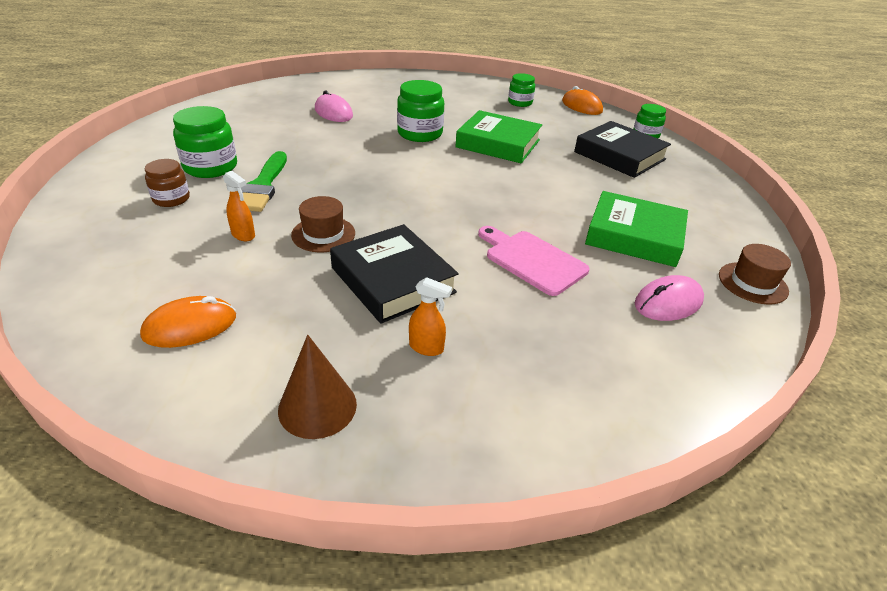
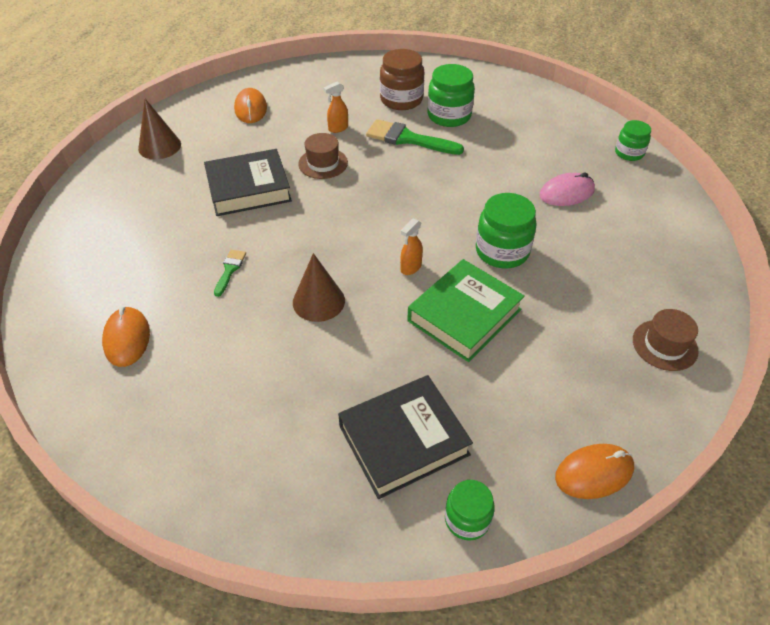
camera: 110 degrees right, 10 degrees up
(171, 199) = (401, 100): brown jar -> brown jar, size x1.61
(426, 348) = (173, 191): orange spray bottle -> orange spray bottle (410, 268)
(520, 102) = (606, 385): green jar -> green jar (629, 153)
(532, 203) = (318, 301): none -> brown cone
(532, 260) = (230, 270): pink cutting board -> green brush
(634, 236) = (225, 362): green book -> none
(668, 302) = (127, 338): pink mouse -> orange mouse
(752, 283) = (105, 425): brown hat -> brown hat (664, 345)

